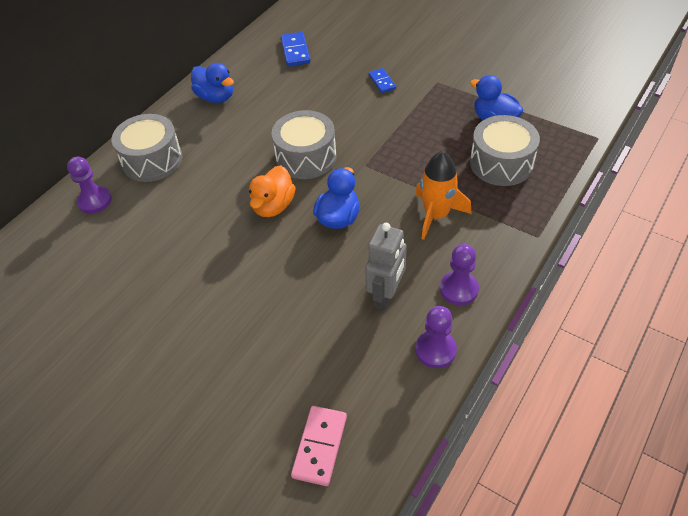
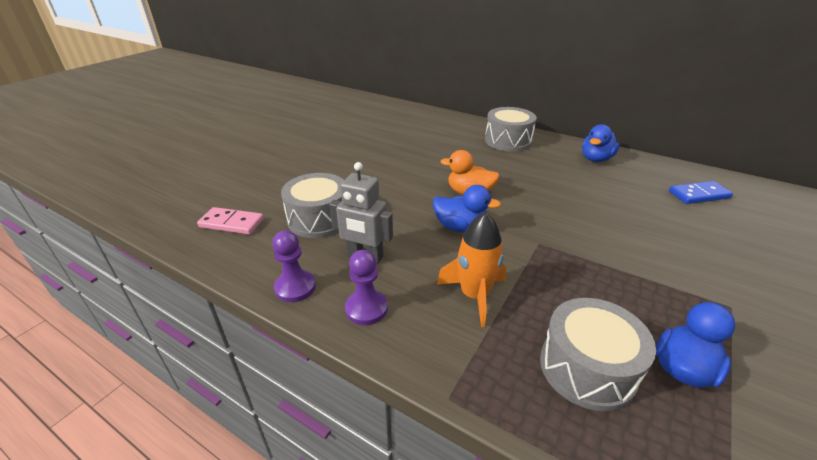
camera: 85 degrees right, 15 degrees down
(95, 201) = (462, 127): purple pawn -> none
(306, 157) = (537, 207): grey drum -> grey drum (319, 219)
(382, 82) = (692, 255): blue domino -> none

